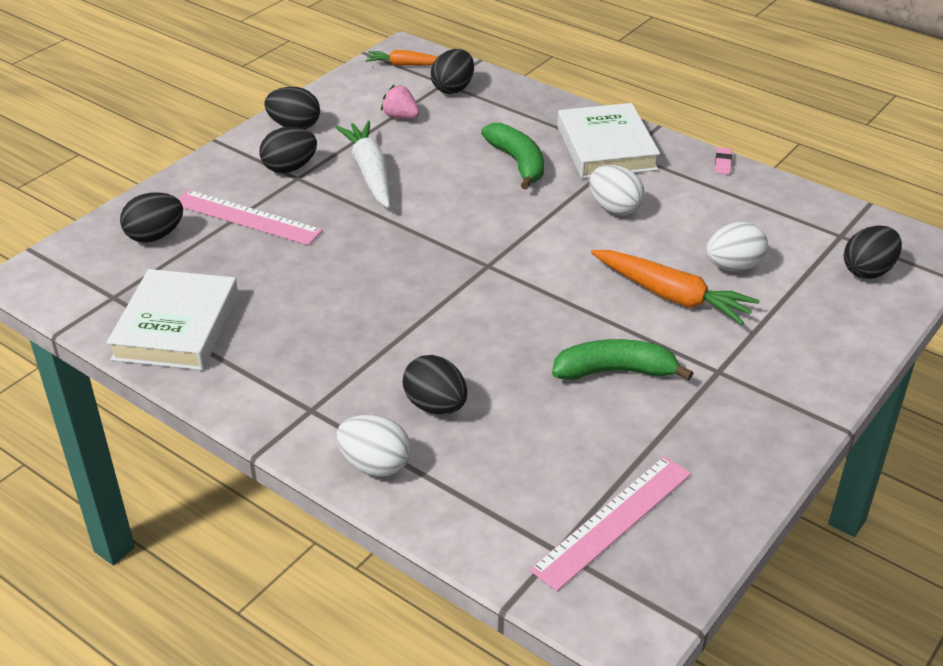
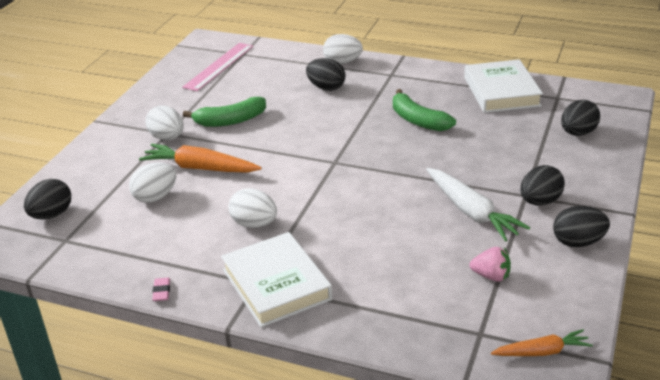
camera: 165 degrees right, 5 degrees down
(247, 217) = (530, 157): pink ruler -> none
(453, 88) = (465, 327): black egg -> none
(518, 163) = (352, 249): green banana -> green banana (418, 120)
(718, 361) = (167, 137): none -> white egg

